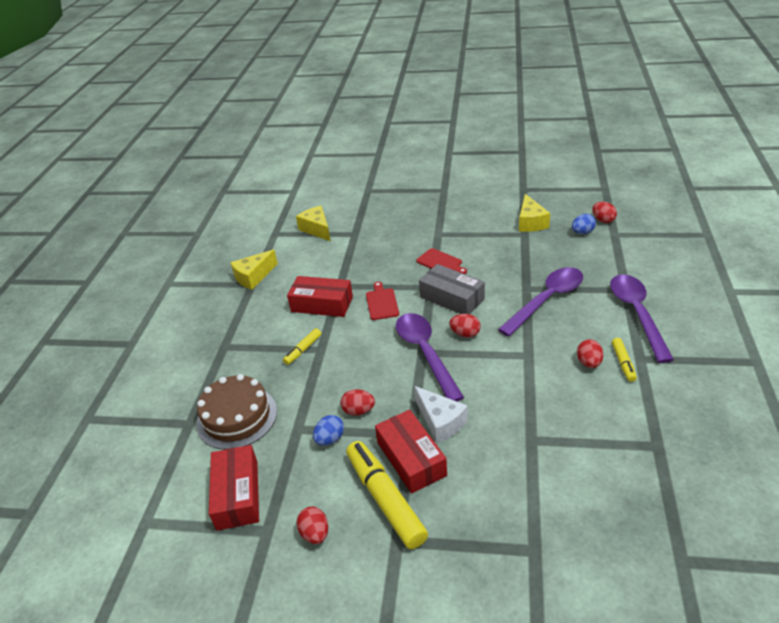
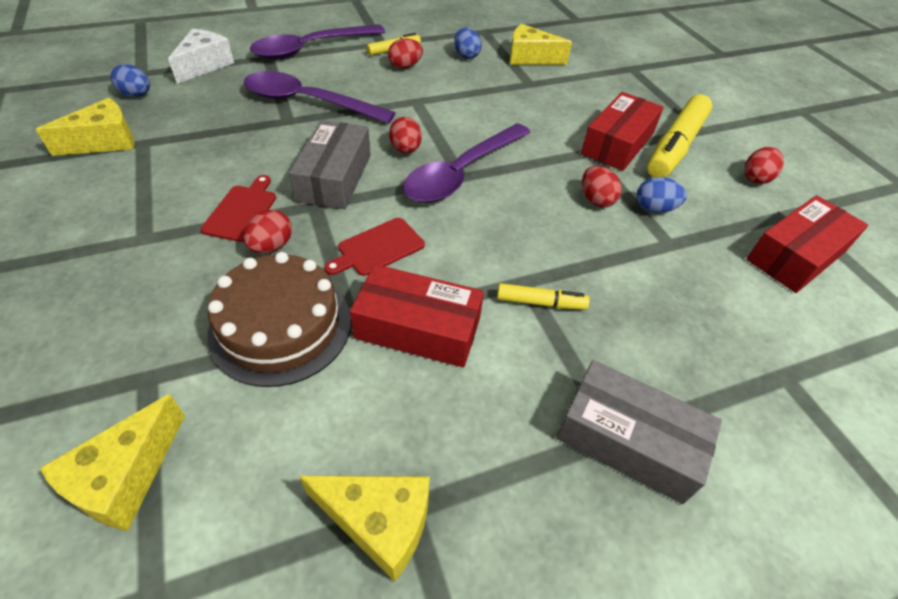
camera: 125 degrees left, 10 degrees up
(218, 349) = (628, 440): none -> grey box
(237, 417) = (717, 319): brown cake -> brown cake (281, 326)
(322, 304) = (418, 328): red box -> red box turned 60 degrees counterclockwise
(440, 422) = (556, 136): white cheese -> white cheese (205, 65)
(583, 461) = (530, 58): none -> yellow cheese
(600, 411) = (466, 56): none -> blue egg
(603, 220) = (101, 83): red egg -> red egg (272, 246)

